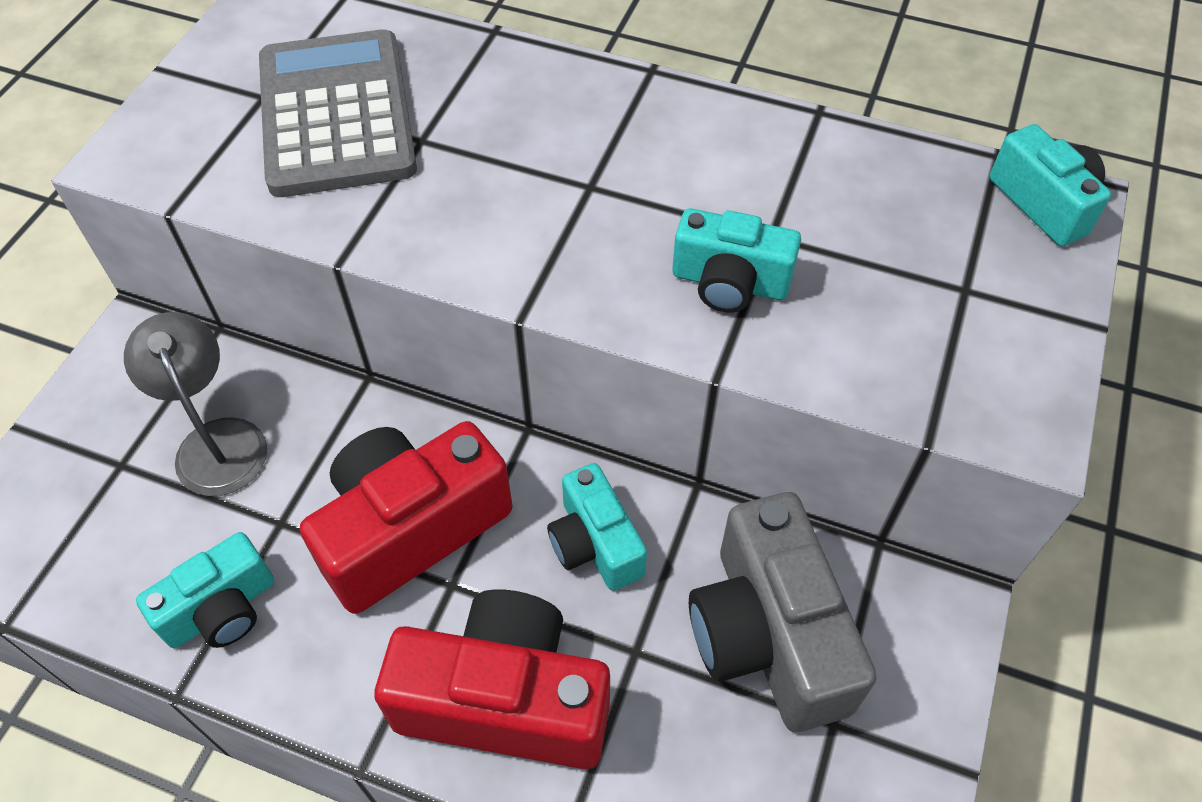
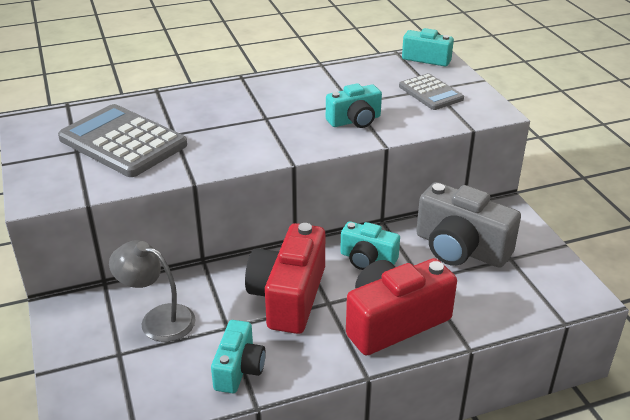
camera: 40 degrees left, 20 degrees down
(949, 298) = (430, 93): none -> grey calculator

